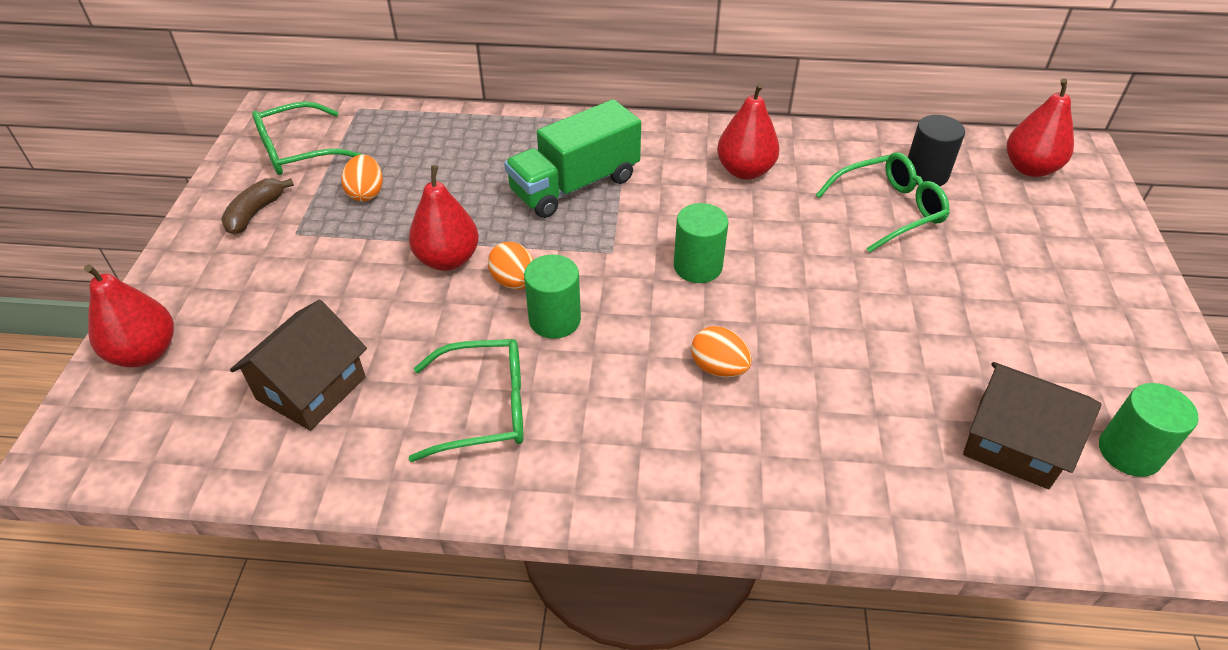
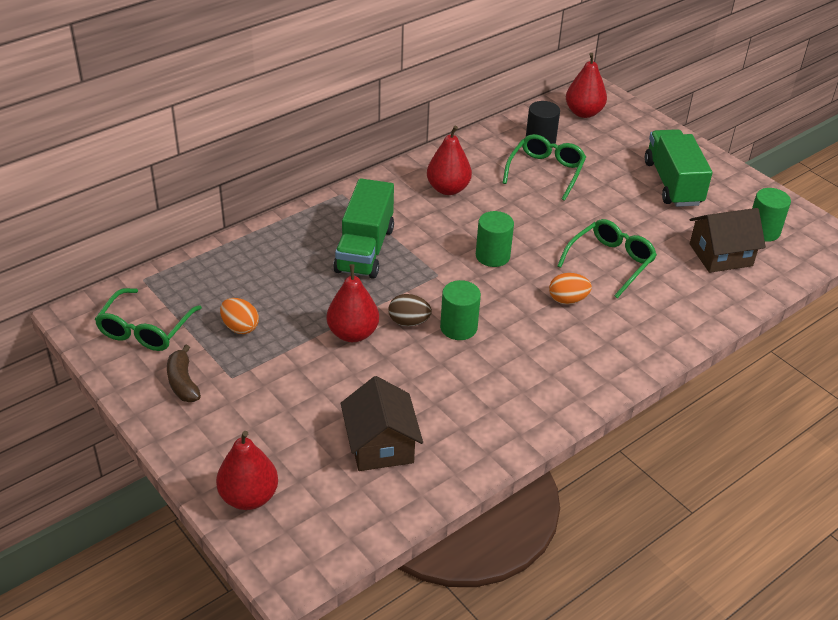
camera: 45 degrees left, 5 degrees down
(485, 408) = (486, 391): green glasses -> green glasses (610, 262)
(514, 282) = (409, 322): orange egg -> brown egg
(1055, 311) = (673, 183): none -> green truck

